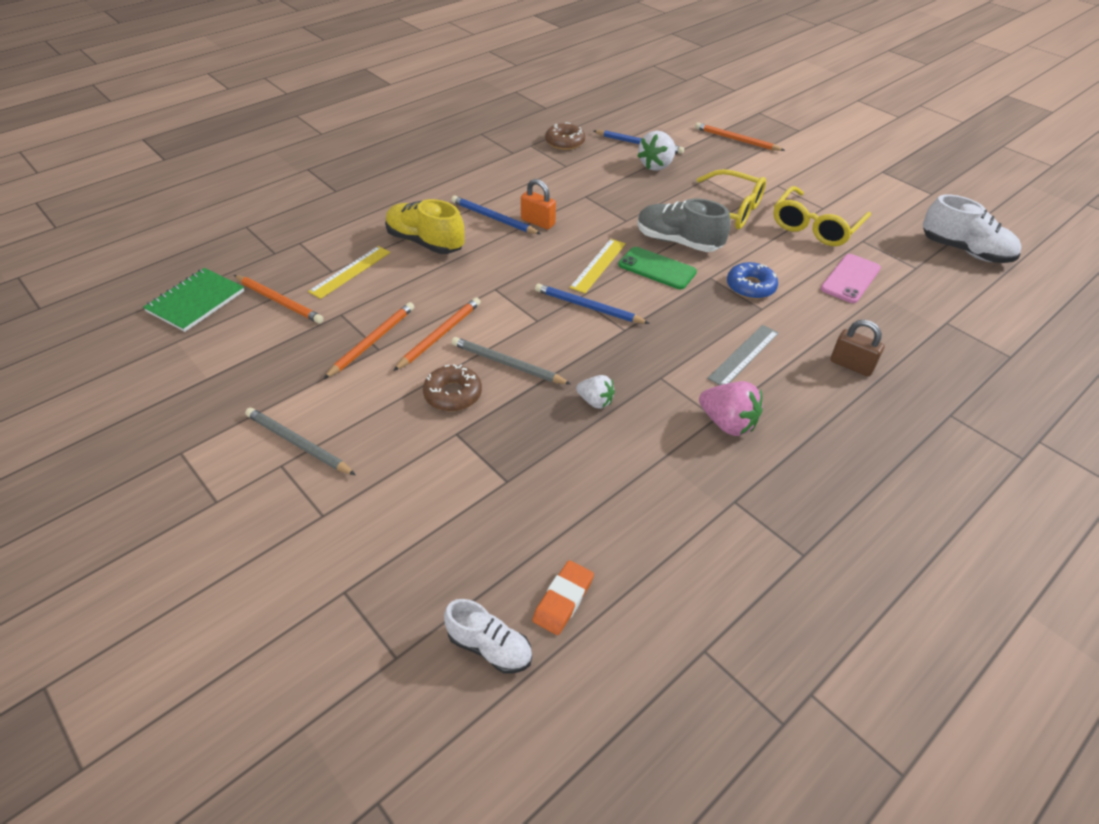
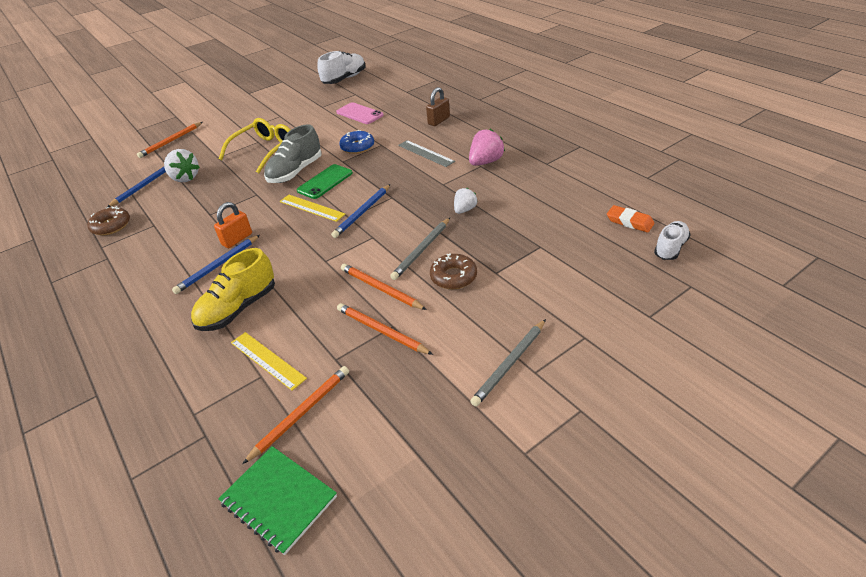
camera: 80 degrees left, 5 degrees down
(815, 226) = (300, 120): yellow glasses -> none

